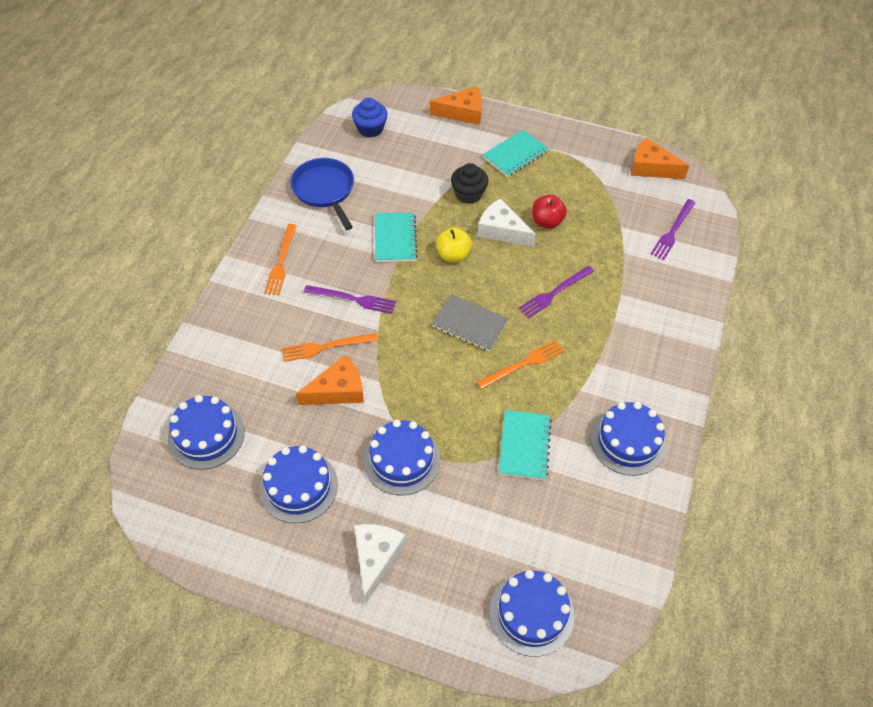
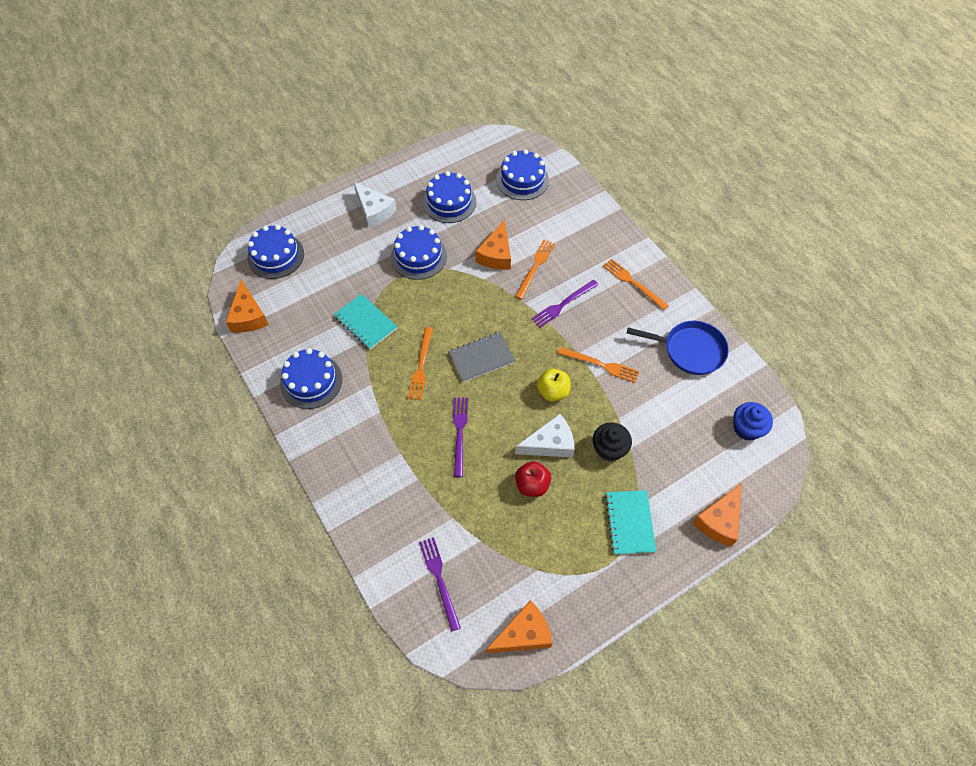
camera: 130 degrees right, 5 degrees up
(395, 238) = (600, 365): turquoise notebook -> orange fork
(626, 567) = (248, 316): none -> orange cheese

